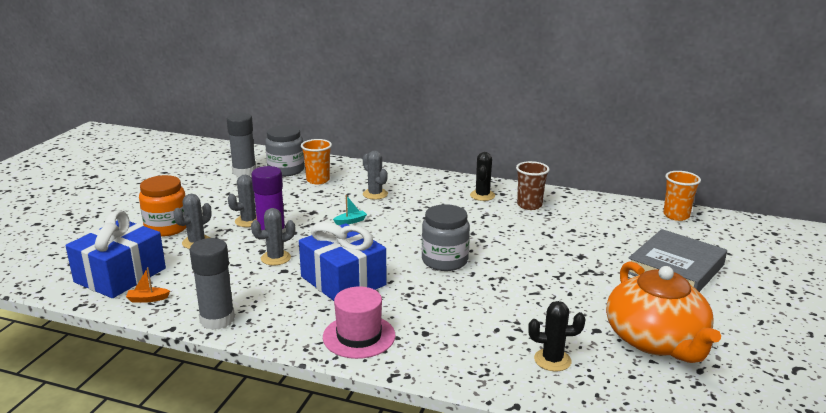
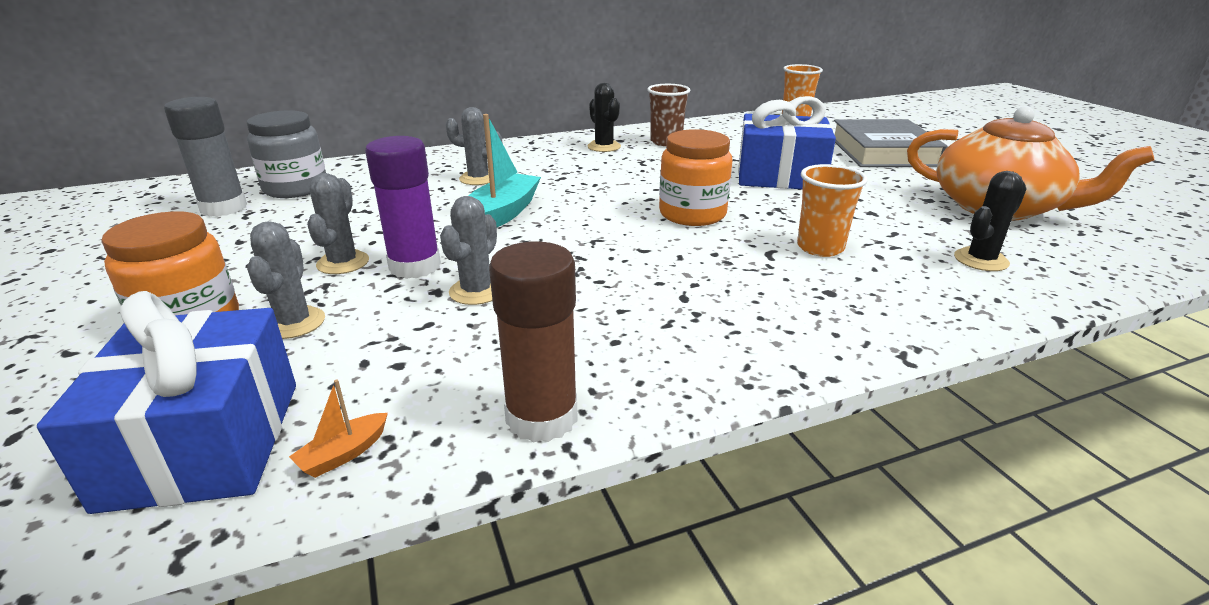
camera: 40 degrees left, 5 degrees up
(217, 320) = (542, 417): grey glue stick -> brown glue stick
(318, 180) = (368, 186): orange cup -> orange cup (820, 248)
(343, 281) = (624, 279): blue gift -> blue gift (780, 176)
(350, 221) = (502, 214): turquoise boat -> turquoise boat, size x2.14
(359, 336) = (775, 333): pink hat -> none
(444, 261) = (692, 214): grey jar -> orange jar

